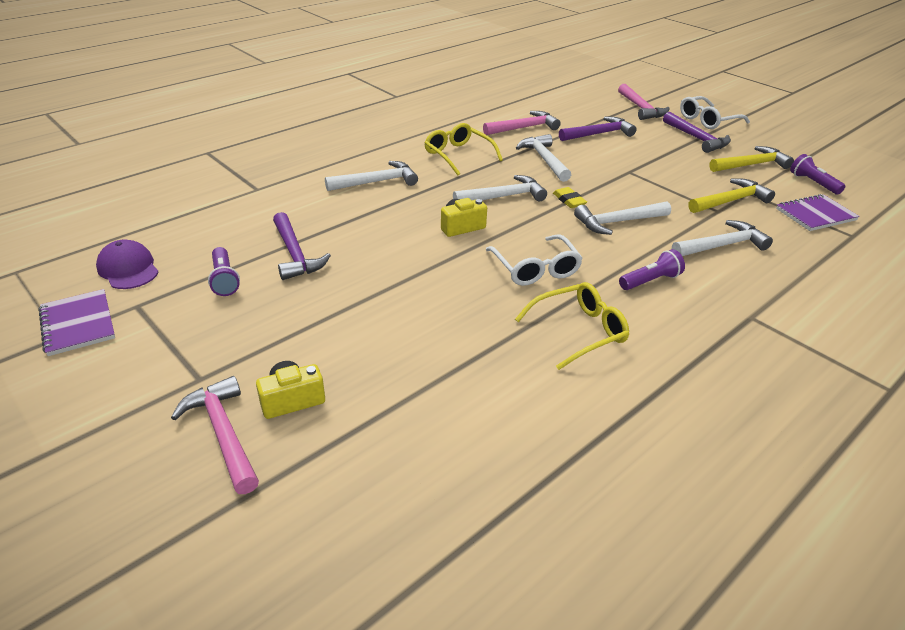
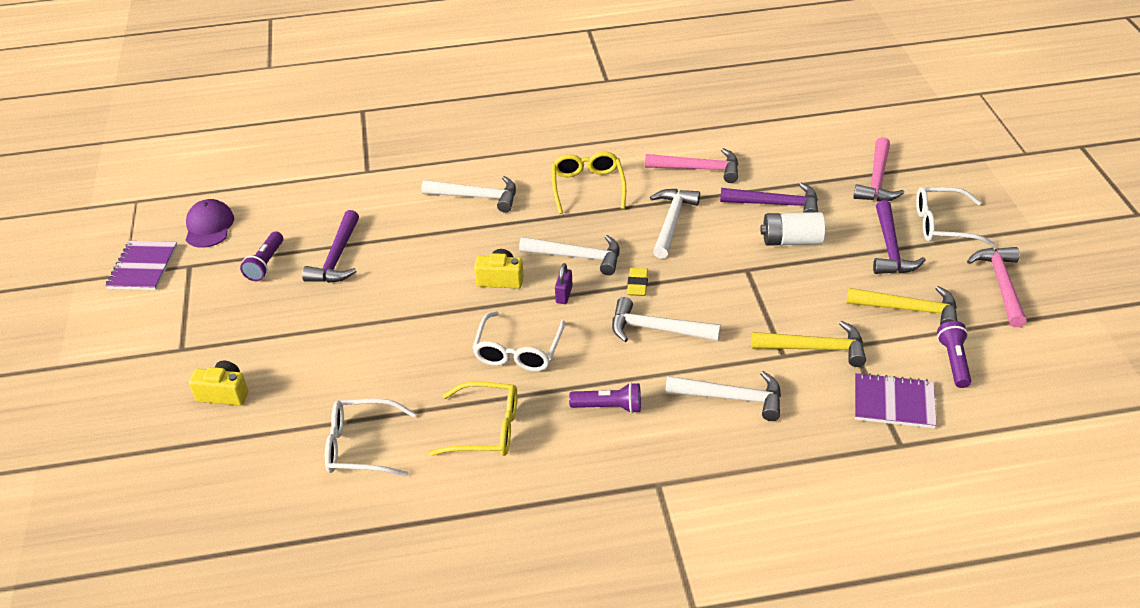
camera: 35 degrees right, 5 degrees up
(223, 433) = (163, 399): pink hammer -> pink hammer (1001, 284)
(487, 388) = (362, 446): none -> white glasses
(523, 222) = (564, 295): none -> purple padlock
(635, 150) = (791, 241): none -> white battery

